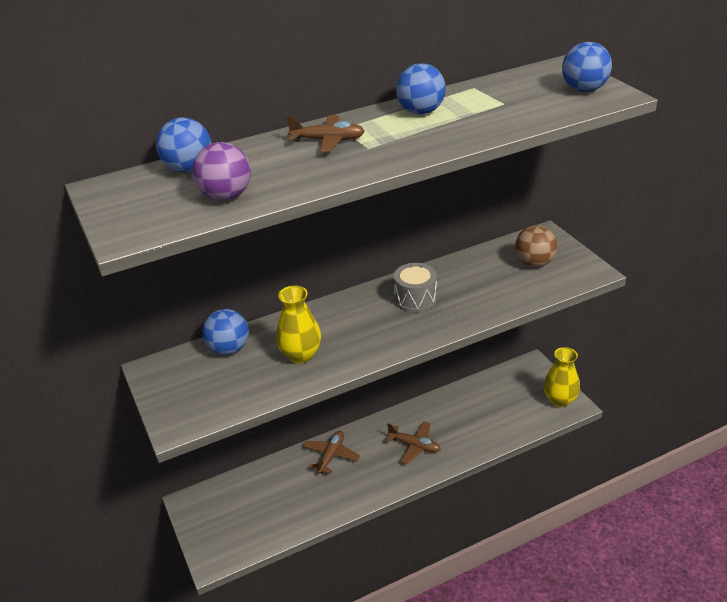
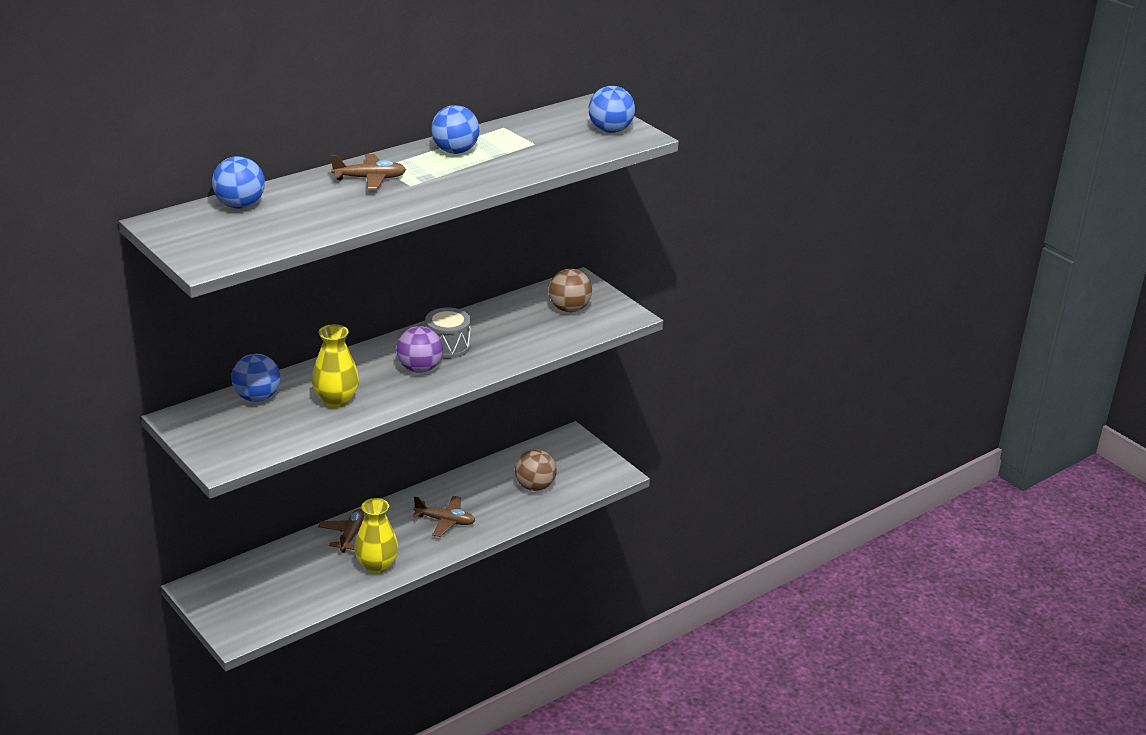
camera: 15 degrees left, 5 degrees down
(226, 196) = (287, 229): purple ball -> purple ball (419, 369)
(497, 414) = (535, 486): none -> brown ball
(560, 400) = (603, 469): yellow vase -> yellow vase (376, 565)

